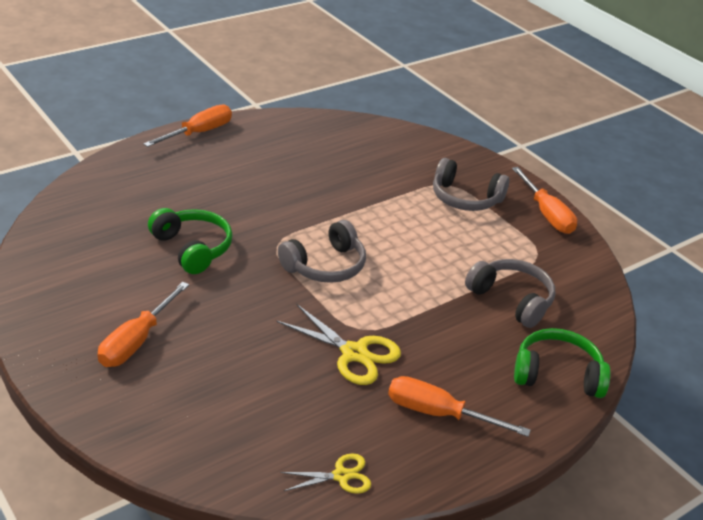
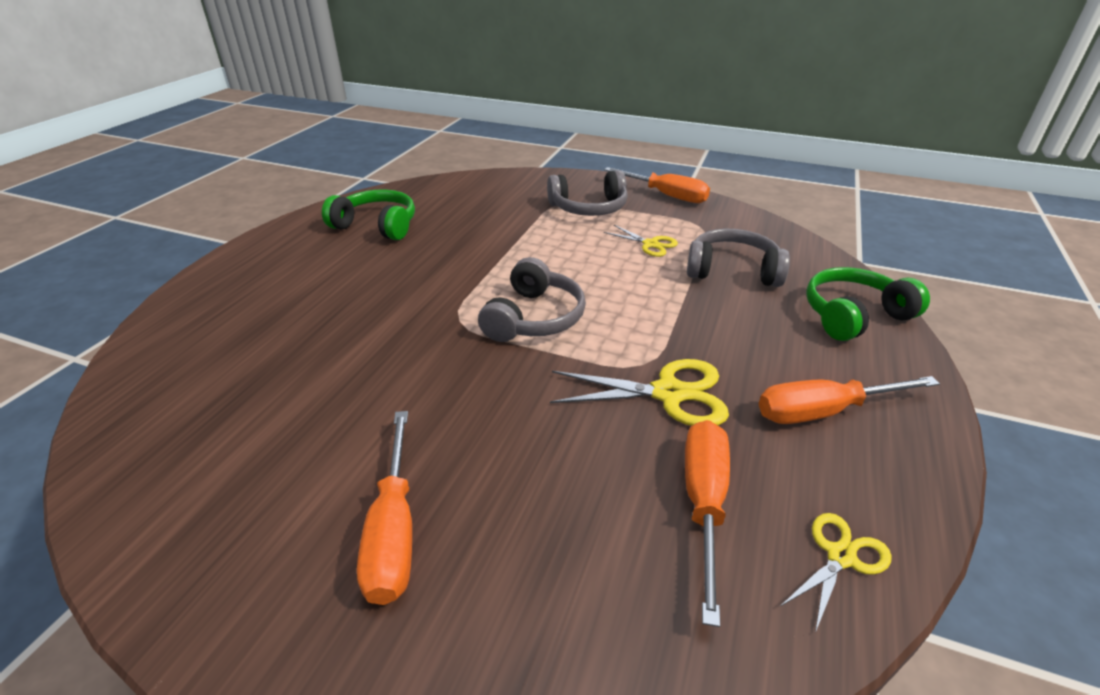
camera: 30 degrees left, 0 degrees up
(192, 248) = (361, 368): green headphones -> green headphones (377, 226)
(199, 133) = (257, 248): orange screwdriver -> orange screwdriver (703, 503)
(475, 250) = (650, 244): none -> yellow scissors

